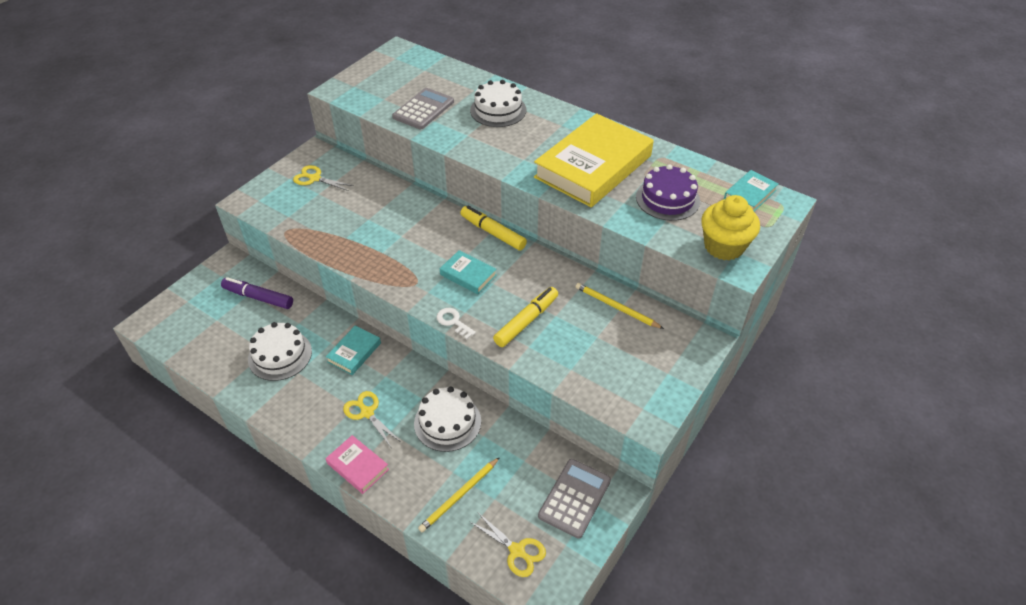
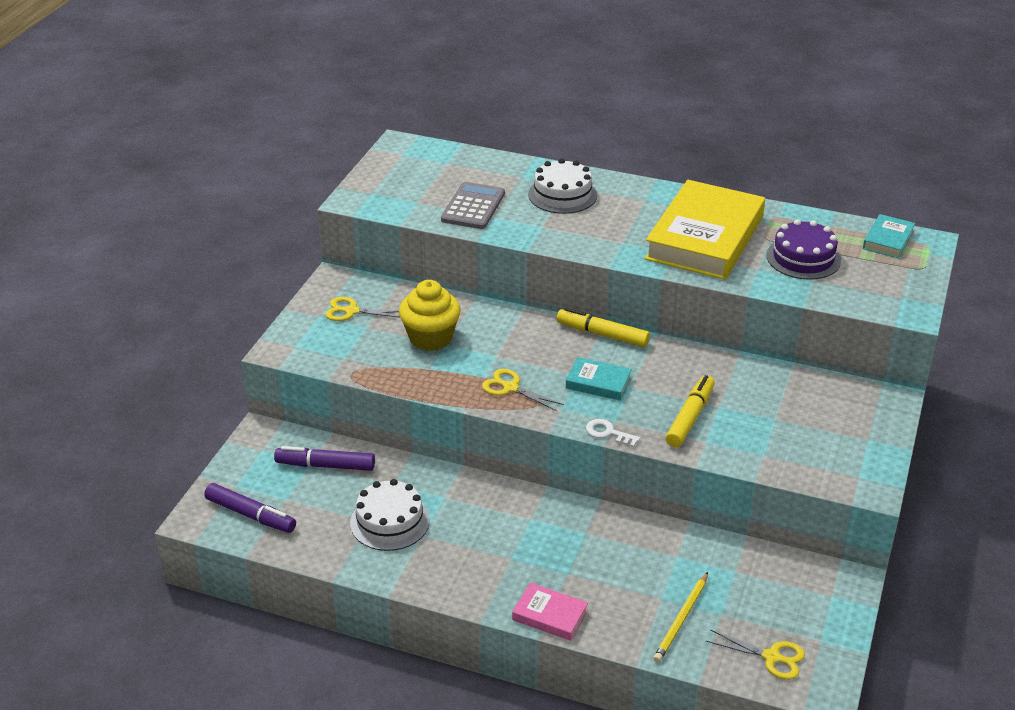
camera: 15 degrees left, 10 degrees down
(185, 328) = (251, 515): none -> purple marker
(354, 352) = (479, 502): turquoise book -> none
(367, 413) = (530, 560): yellow scissors -> yellow scissors (511, 388)
(447, 422) = (629, 551): white cake -> none
(574, 498) = (808, 595): grey calculator -> none
(616, 307) = (781, 386): yellow pencil -> none
(724, 246) = (886, 295): yellow cupcake -> yellow cupcake (430, 338)

